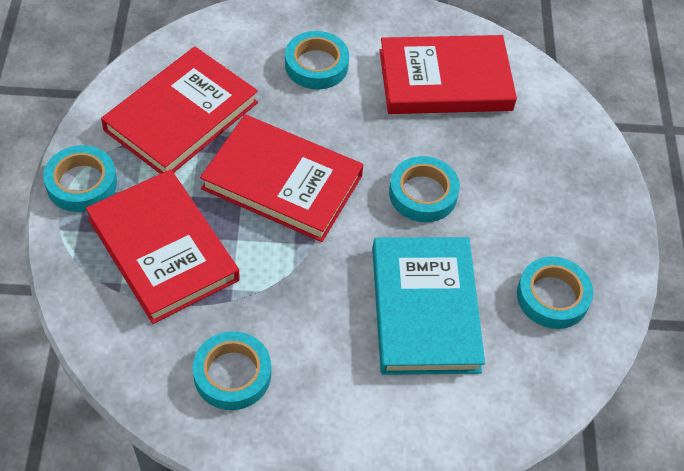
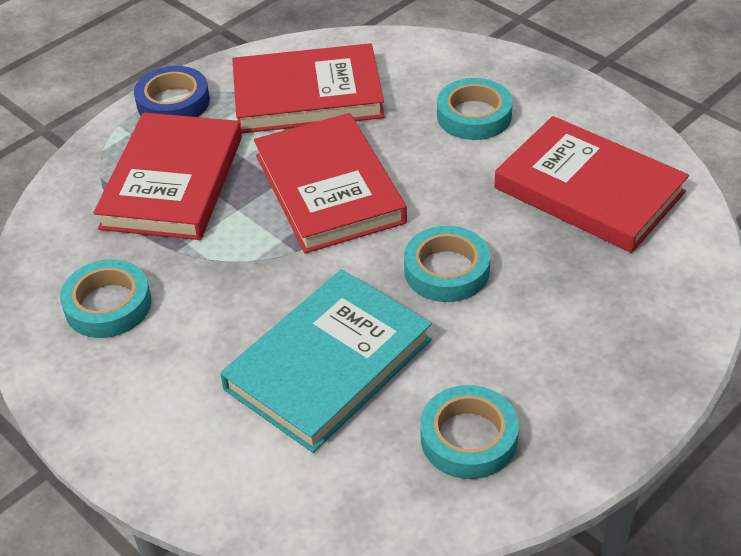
camera: 50 degrees right, 10 degrees down
(81, 183) = (173, 102): turquoise tape -> blue tape

